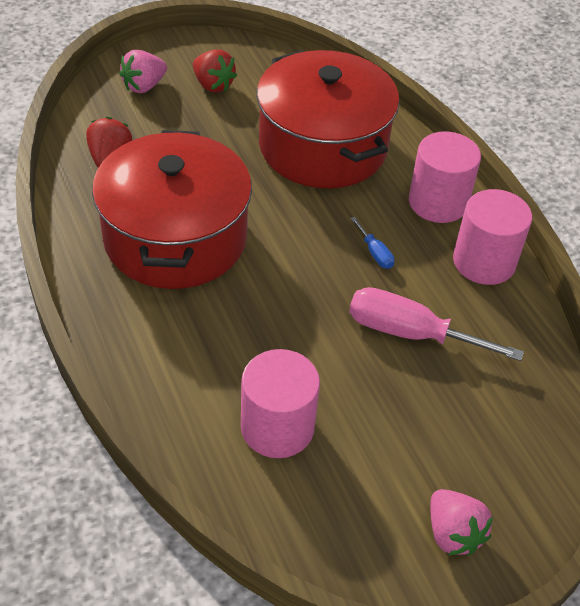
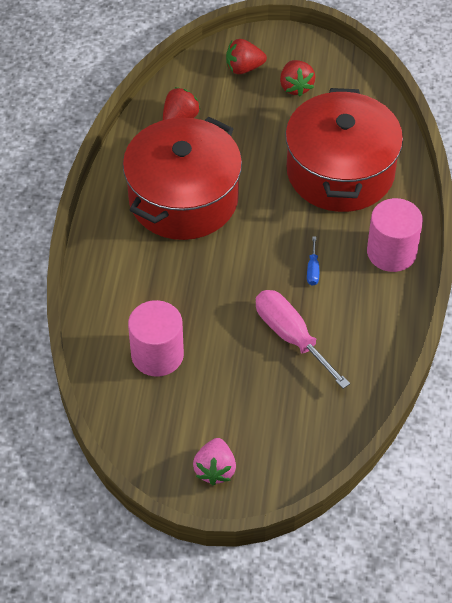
camera: 35 degrees right, 5 degrees up
(144, 86) = (244, 68): pink strawberry -> red strawberry
(484, 262) = (387, 311): pink cylinder -> none

